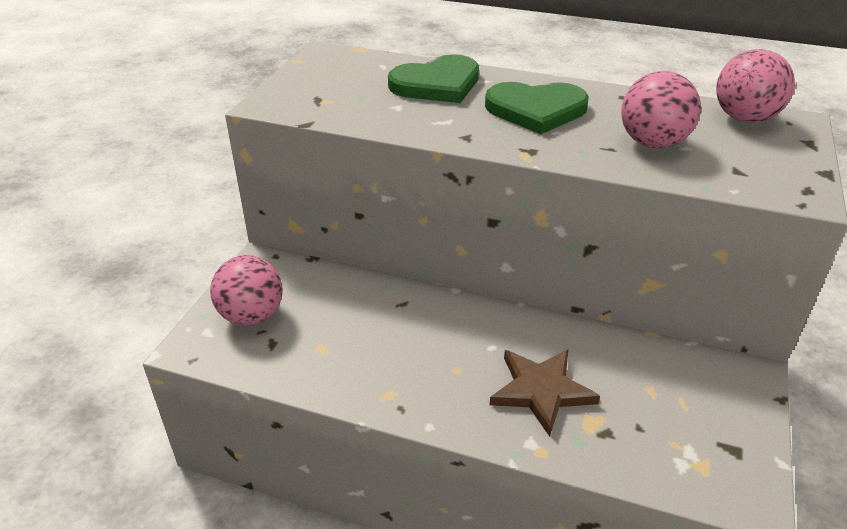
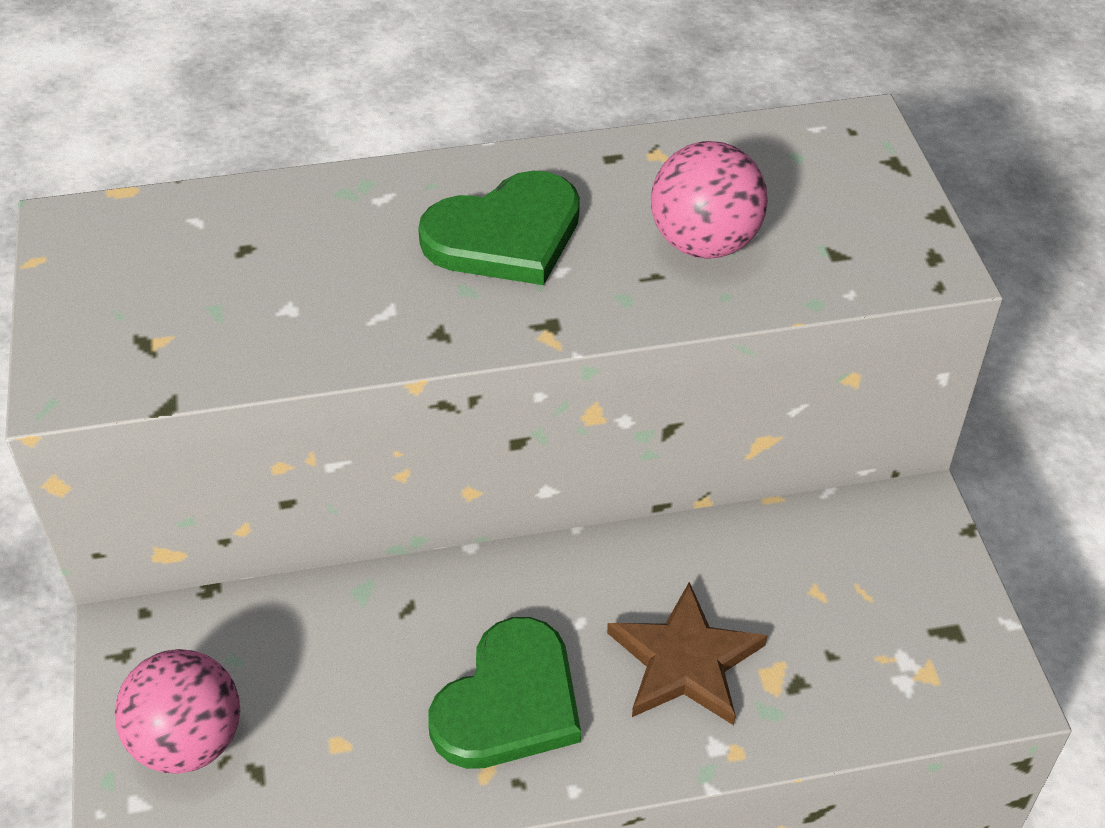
camera: 30 degrees left, 10 degrees up
(437, 84) = (317, 233): green heart -> green heart (509, 702)
(744, 118) = (794, 145): pink ball -> none

